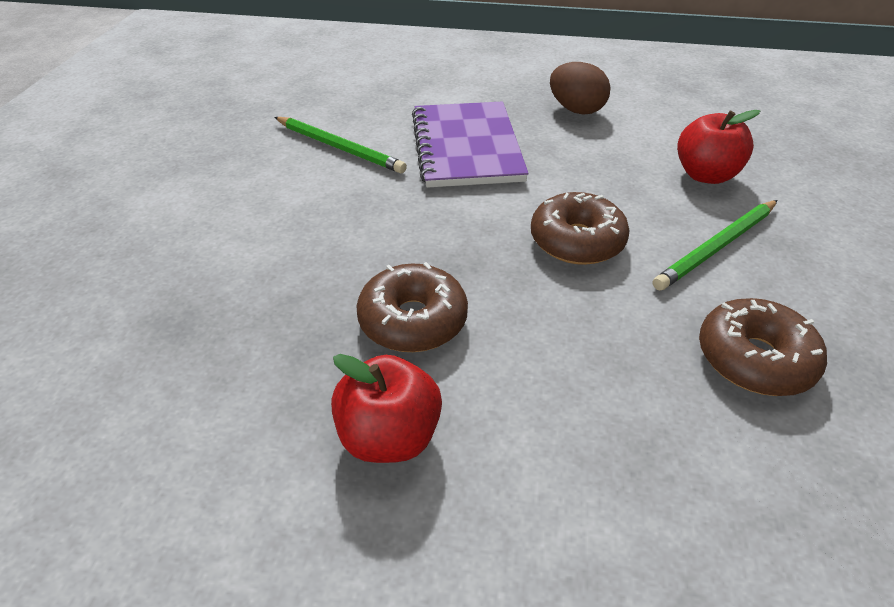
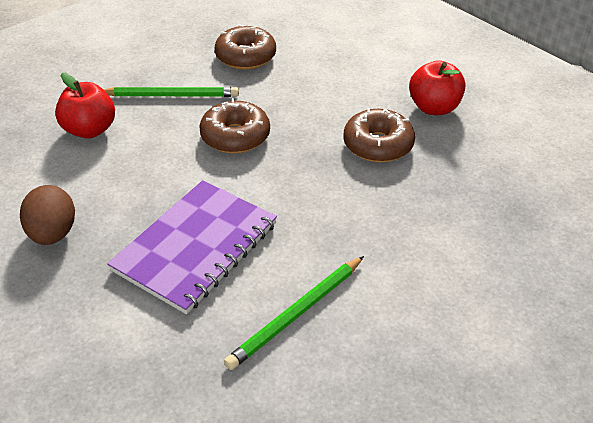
camera: 140 degrees left, 0 degrees up
(339, 147) = (296, 314): green pencil -> green pencil turned 120 degrees counterclockwise

